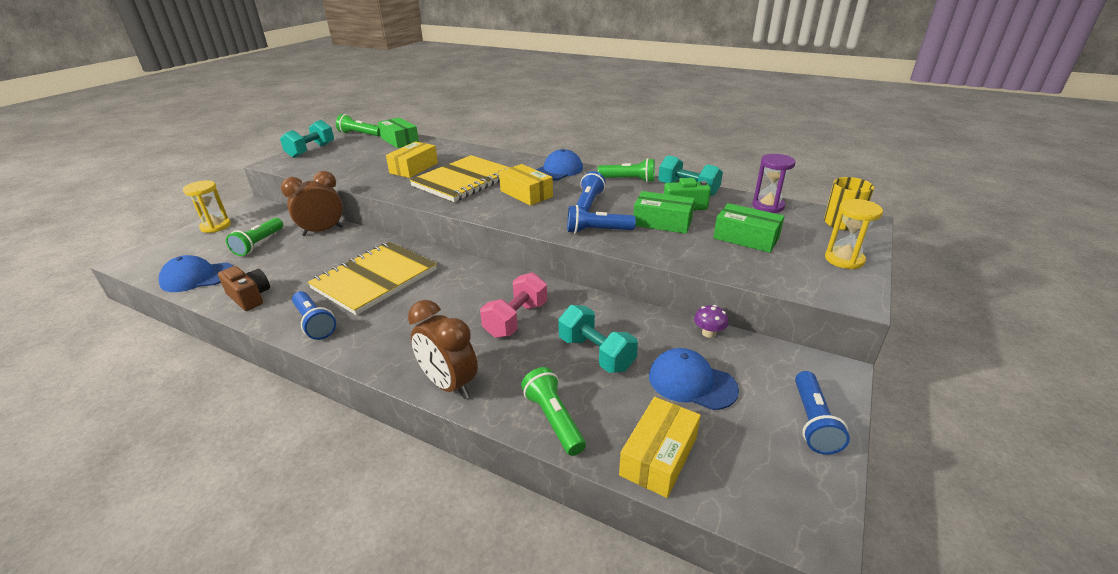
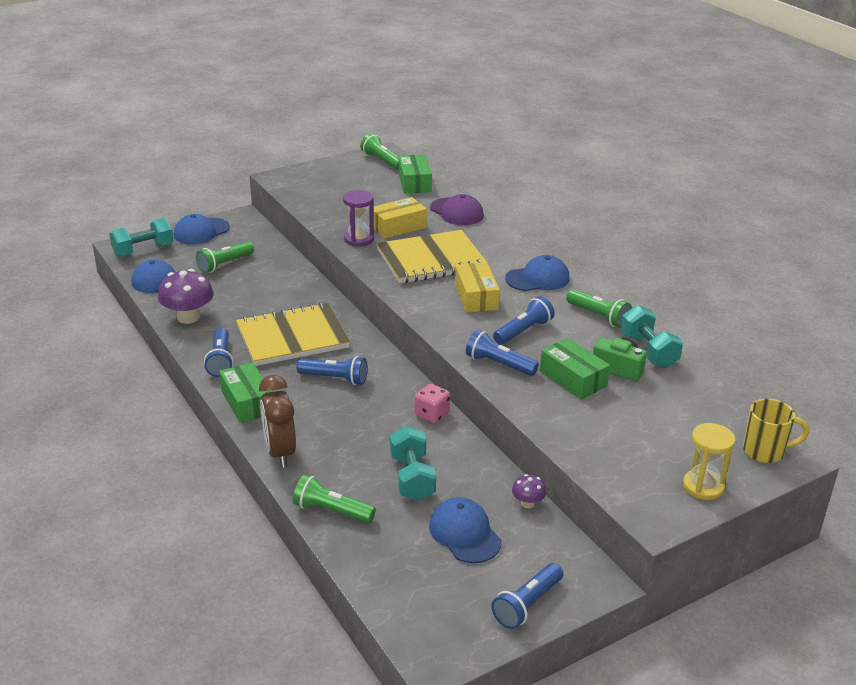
camera: 30 degrees right, 0 degrees up
(215, 226) = (201, 231): yellow hourglass -> blue cap
(249, 297) = (188, 317): brown camera -> purple mushroom
(311, 150) = (320, 171): turquoise dumbbell -> turquoise dumbbell (143, 250)
(322, 231) = (284, 269): brown clock -> none
(445, 298) = (335, 379): none -> blue flashlight
(452, 149) = (456, 212): none -> purple cap
(516, 319) = (375, 422): pink dumbbell -> none
(554, 419) = (331, 511): green flashlight -> green flashlight turned 75 degrees counterclockwise
(558, 295) = (432, 414): none -> pink dice
(658, 456) = (380, 569): yellow box -> none
(746, 238) = (635, 427): green box -> green box (247, 402)
(768, 206) = (710, 402): purple hourglass -> purple hourglass (359, 239)

